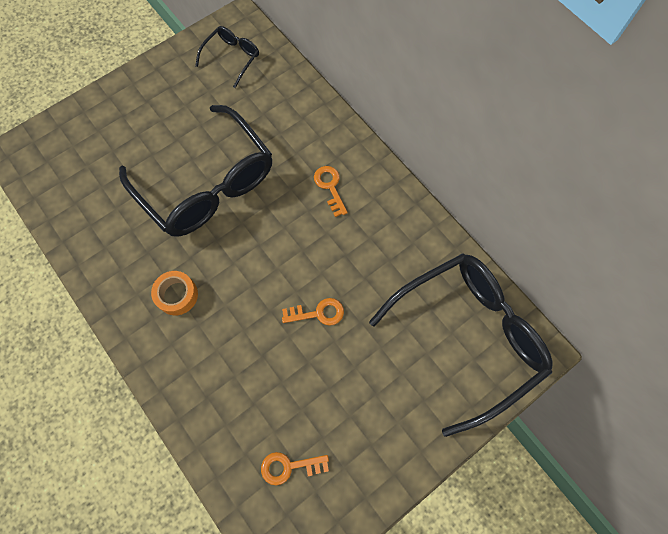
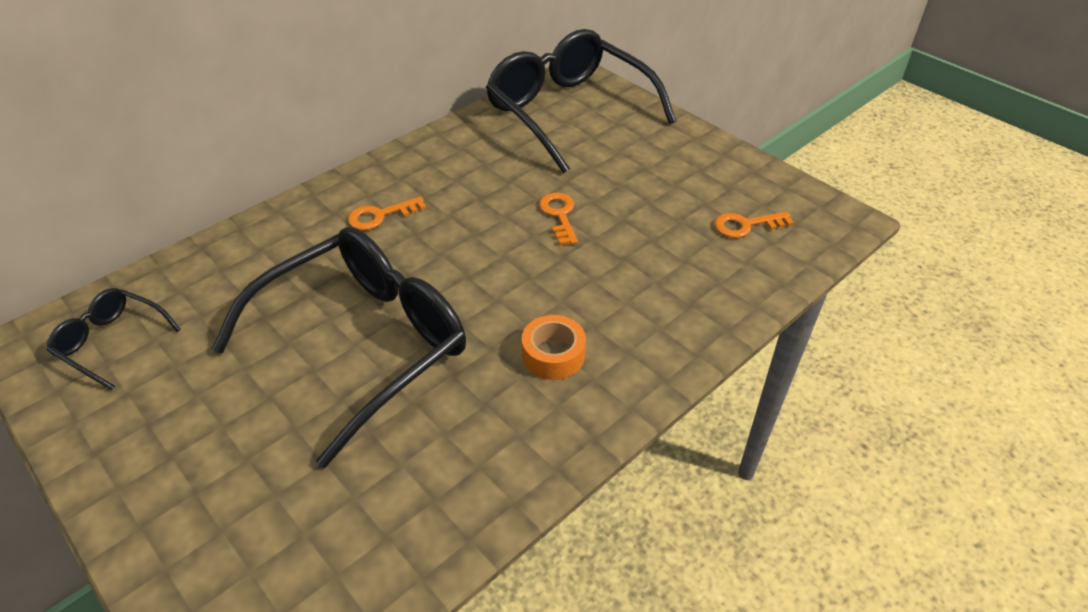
camera: 95 degrees left, 25 degrees down
(289, 467) = (746, 225): orange key -> orange key turned 90 degrees clockwise

